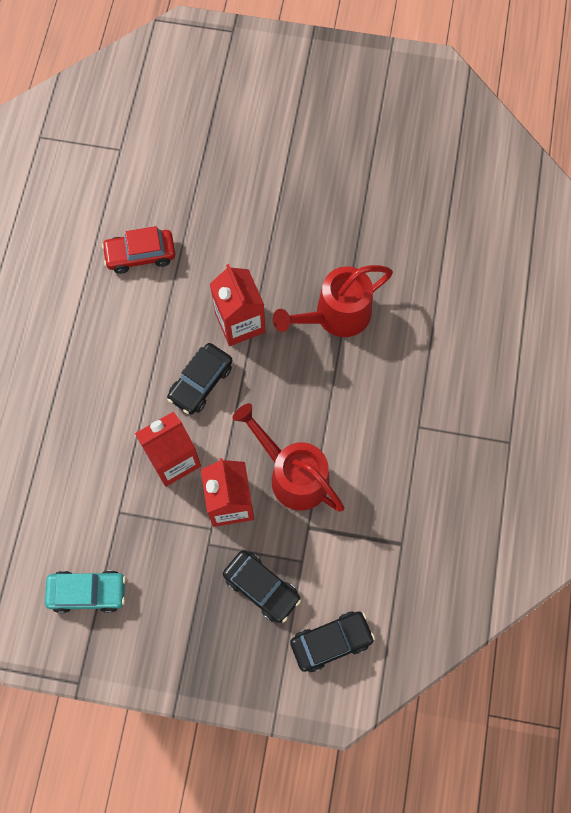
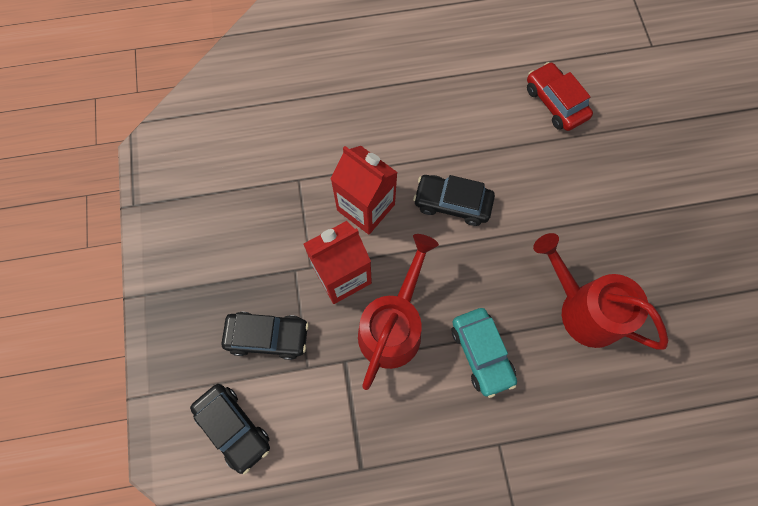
camera: 70 degrees right, 0 degrees up
(88, 592) = (216, 181): turquoise car -> turquoise car (481, 353)
(240, 322) = (530, 217): red carton -> none
(261, 588) = (268, 336): black car -> black car turned 105 degrees counterclockwise

